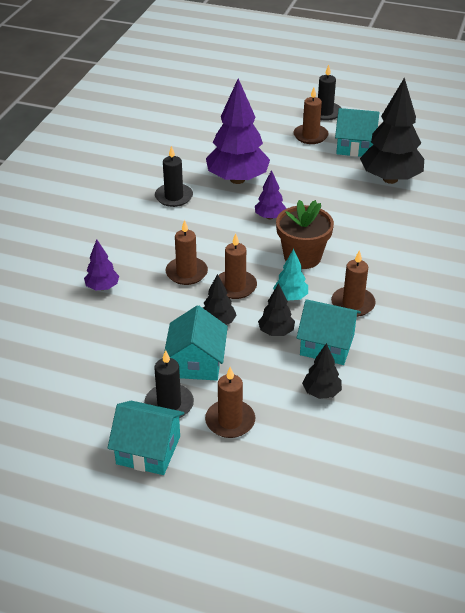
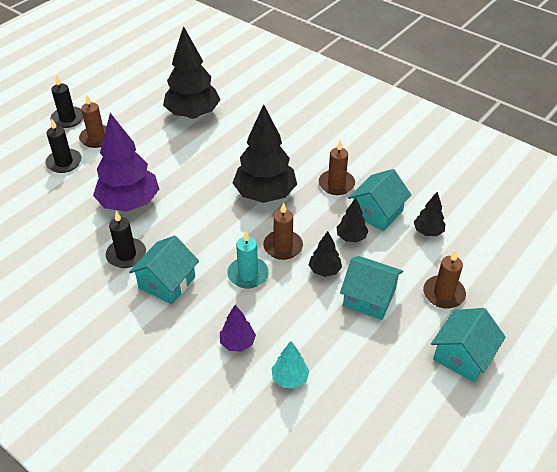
camera: 70 degrees left, 5 degrees up
(169, 404) = (413, 329): black candle -> black candle (64, 162)
(186, 273) = (248, 274): brown candle -> turquoise candle
(269, 217) = (199, 198): purple tree -> none
(290, 297) = (312, 216): turquoise tree -> turquoise tree (290, 378)
(302, 257) = (265, 194): brown flower pot -> black tree
(355, 146) = (133, 118): turquoise house -> turquoise house (167, 282)

